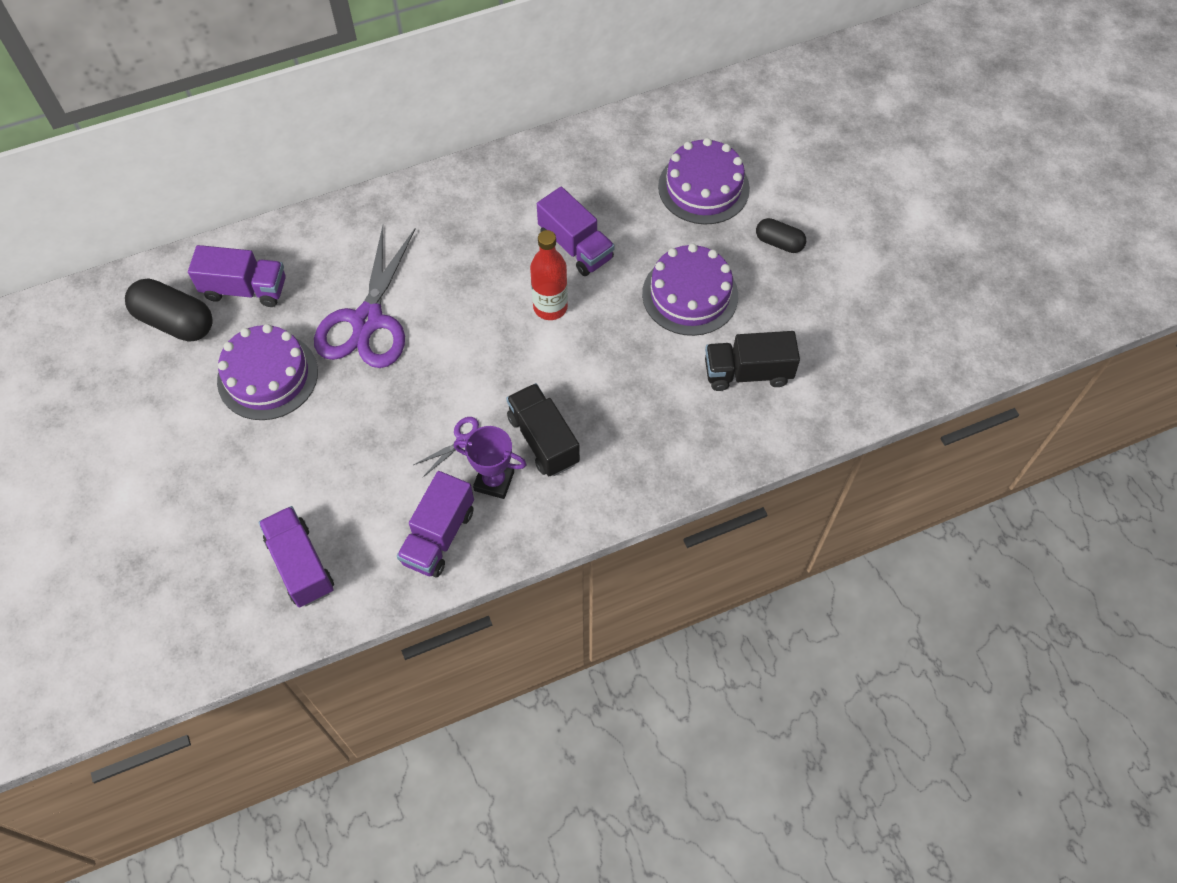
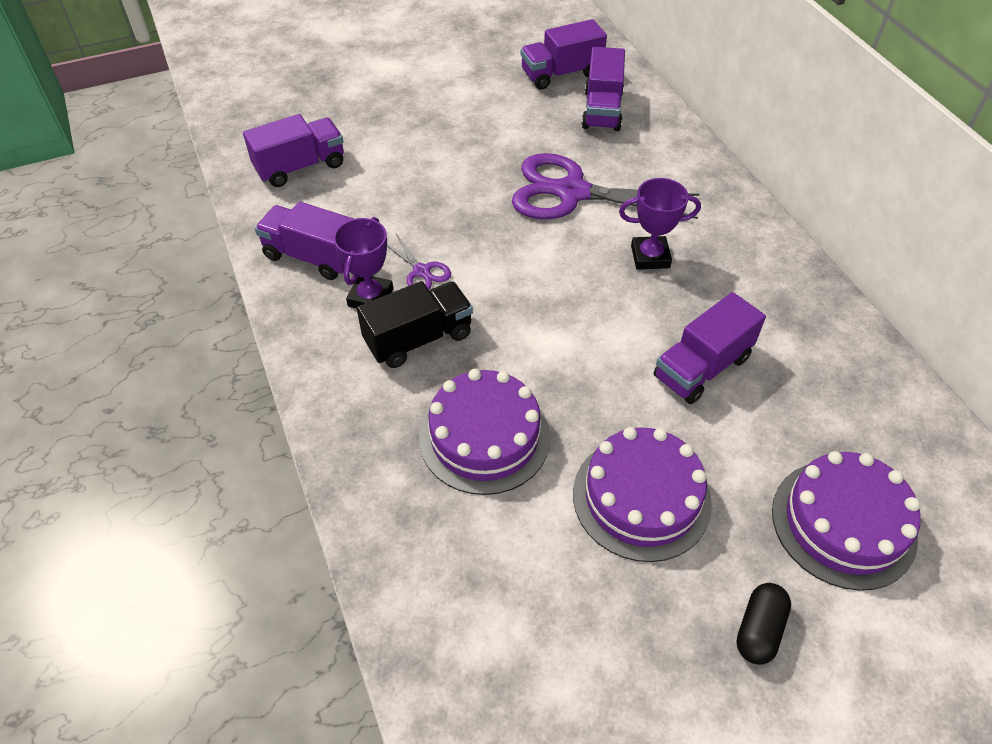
camera: 90 degrees right, 10 degrees down
(175, 321) = (561, 74): black capsule -> purple truck
(267, 376) = (503, 132): purple cake -> purple cake (484, 437)
(455, 268) = (650, 257): none -> purple trophy
(550, 307) = (604, 343): red bottle -> none
(747, 373) = (512, 567): black truck -> none

